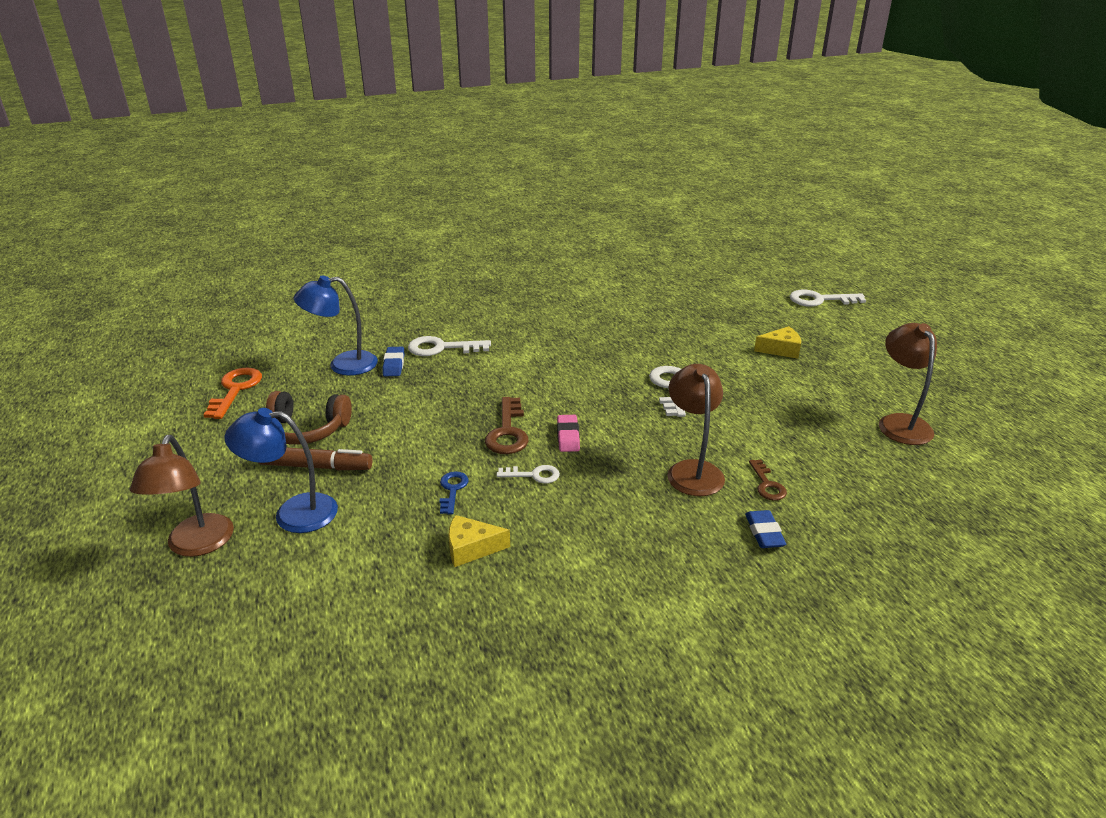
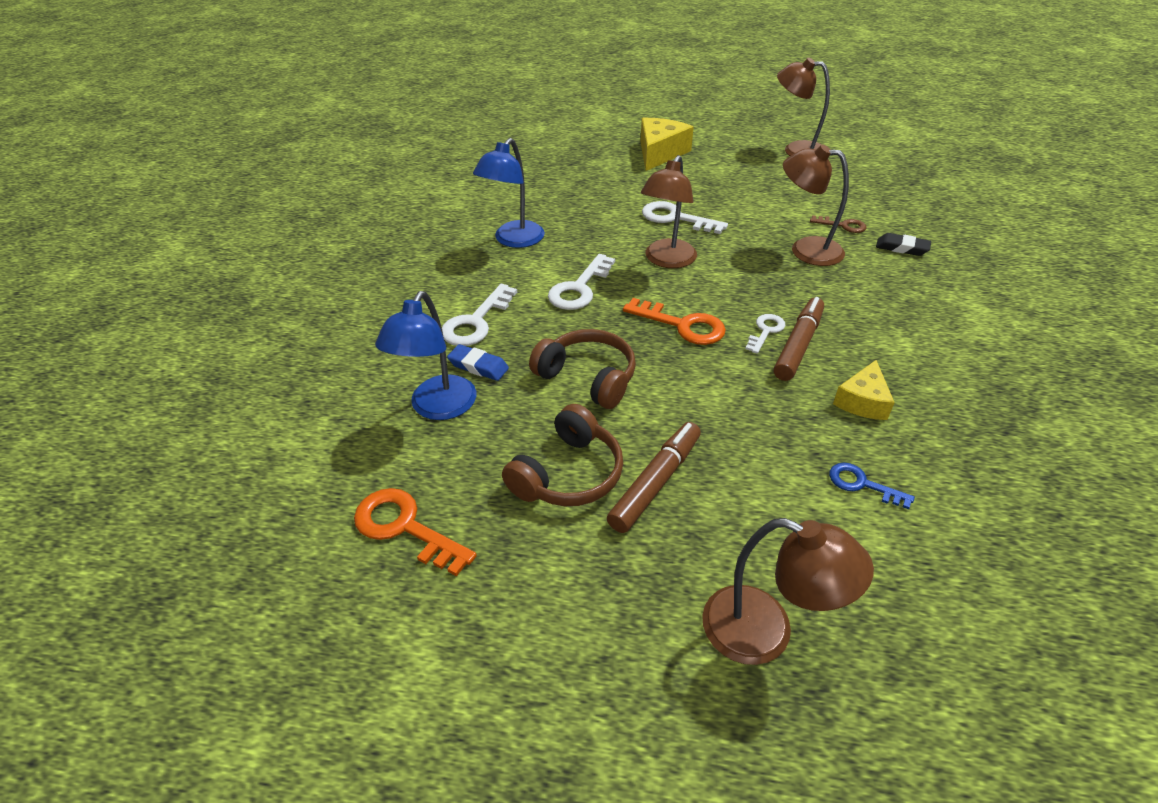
camera: 60 degrees left, 10 degrees up
(293, 513) = (741, 523): blue lamp -> blue lamp (513, 240)
(411, 409) = (588, 377): none -> brown headphones
(452, 490) = (761, 388): blue key -> blue key (862, 484)
(508, 432) = (682, 325): brown key -> orange key
(527, 497) = (798, 345): none -> brown marker
(568, 436) = (715, 293): pink eraser -> none
(596, 401) = (666, 260): none -> brown lamp
(764, 533) = (901, 248): blue eraser -> black eraser
(781, 350) = (660, 153): yellow cheese -> yellow cheese, size x1.62
(820, 300) = (599, 112): white key -> white key (579, 288)

